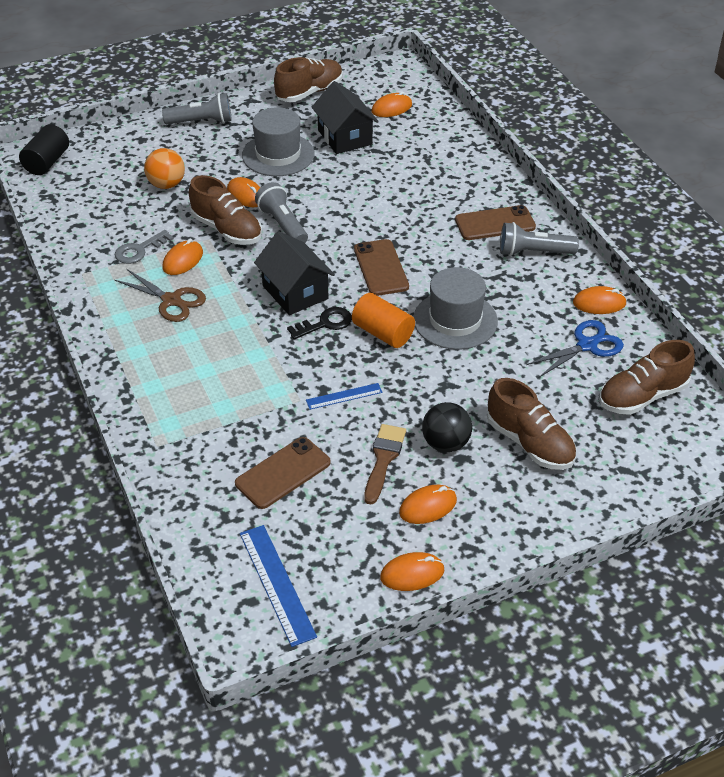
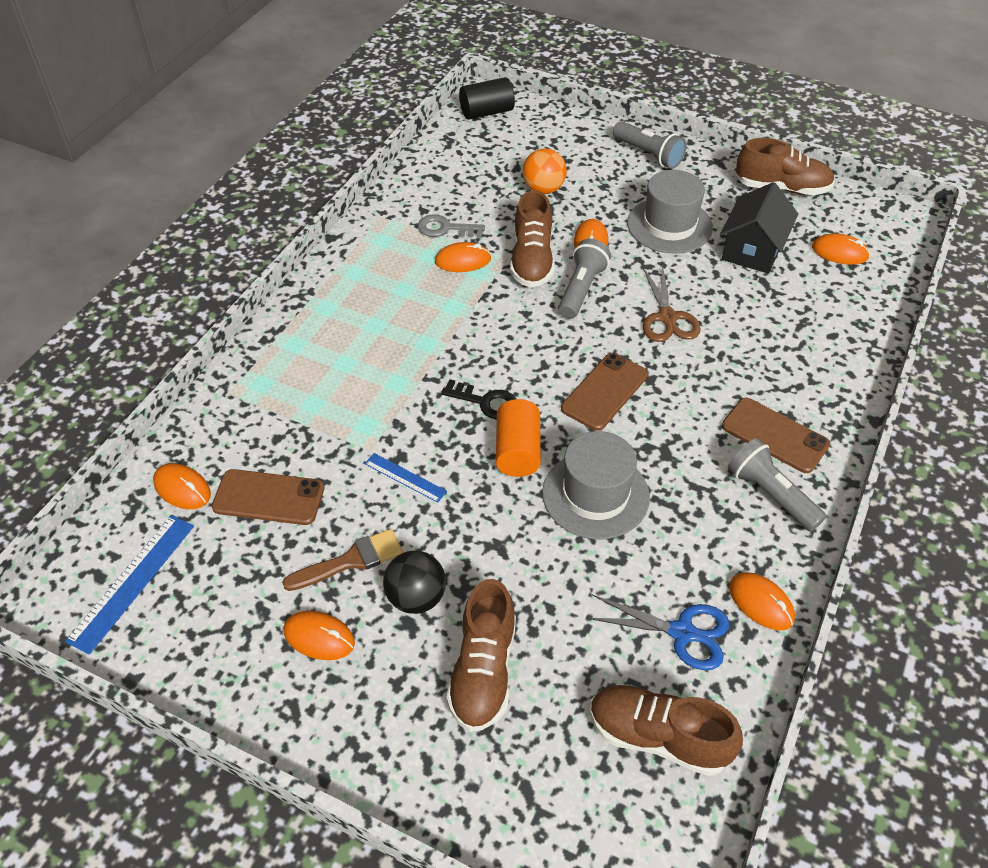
camera: 50 degrees right, 5 degrees up
(171, 300) = (407, 287): brown scissors -> brown scissors (667, 317)
(295, 292) = (504, 355): black house -> none
(412, 574) = (221, 680): orange mouse -> orange mouse (182, 488)

